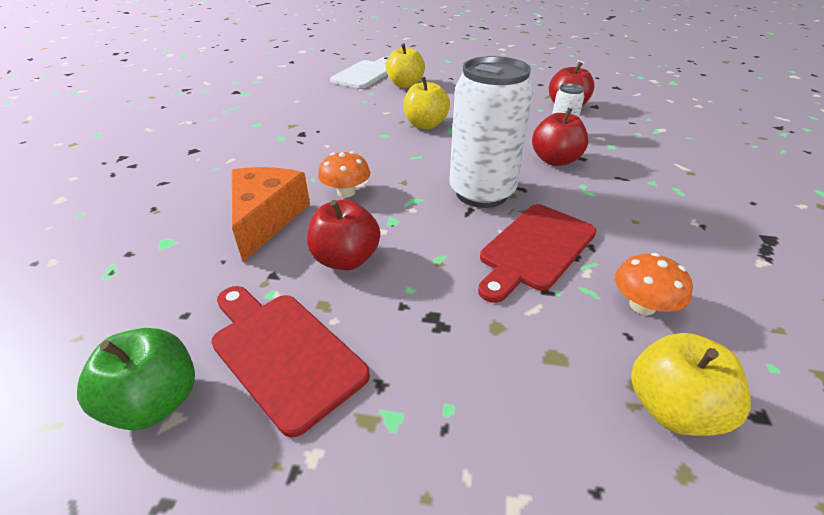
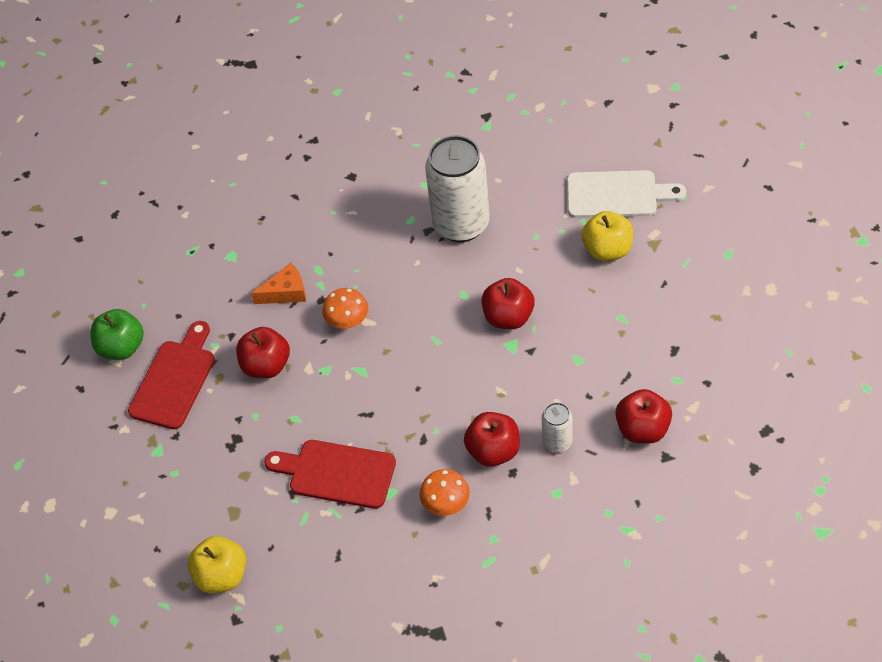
camera: 70 degrees right, 15 degrees up
(266, 218) = (286, 292): orange cheese -> orange cheese, size x0.62
(425, 125) = (508, 317): yellow apple -> red apple
(481, 193) = (398, 413): white can -> white can (461, 224)
(642, 305) = (304, 551): orange mushroom -> orange mushroom (446, 503)

